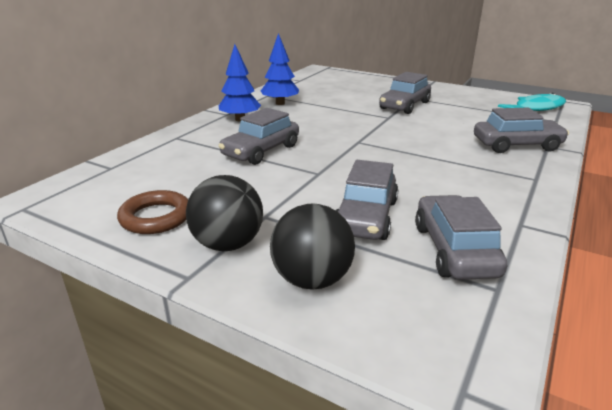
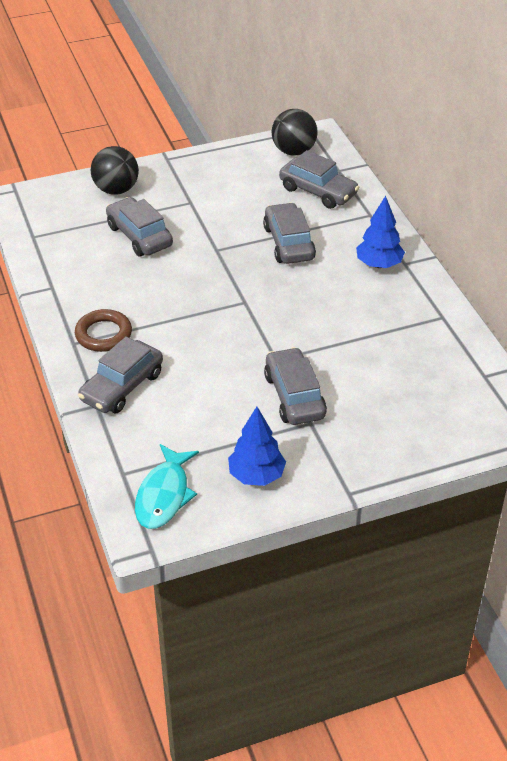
camera: 130 degrees right, 15 degrees up
(156, 217) = (239, 167): brown ring -> brown ring (103, 334)
(228, 244) = (179, 179): black ball -> black ball (294, 151)
(280, 103) = (402, 312): blue tree -> blue tree (256, 476)
(454, 250) = (71, 245): grey car -> grey car (318, 191)

